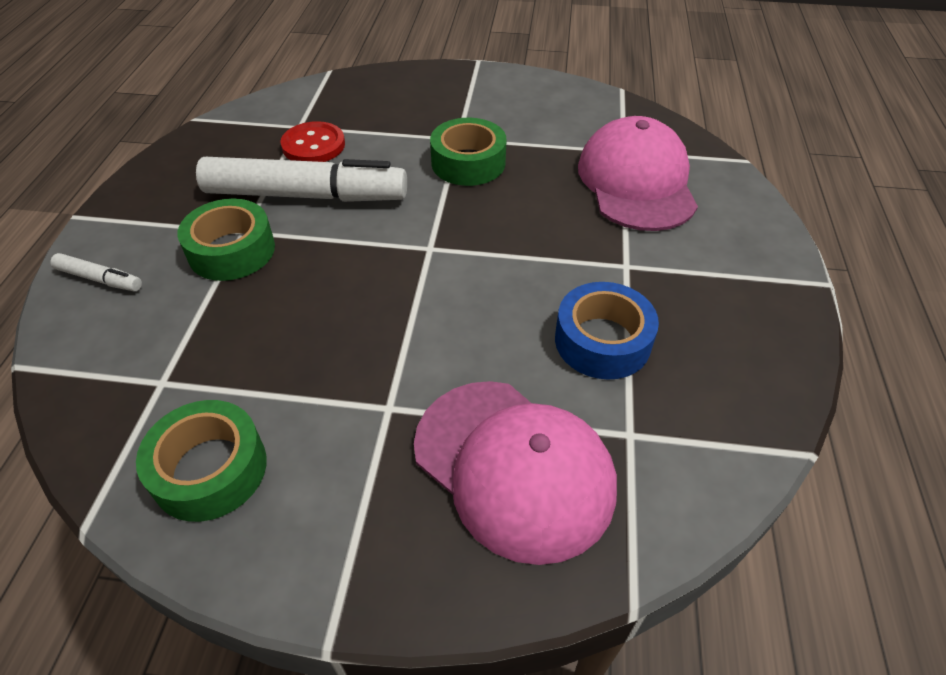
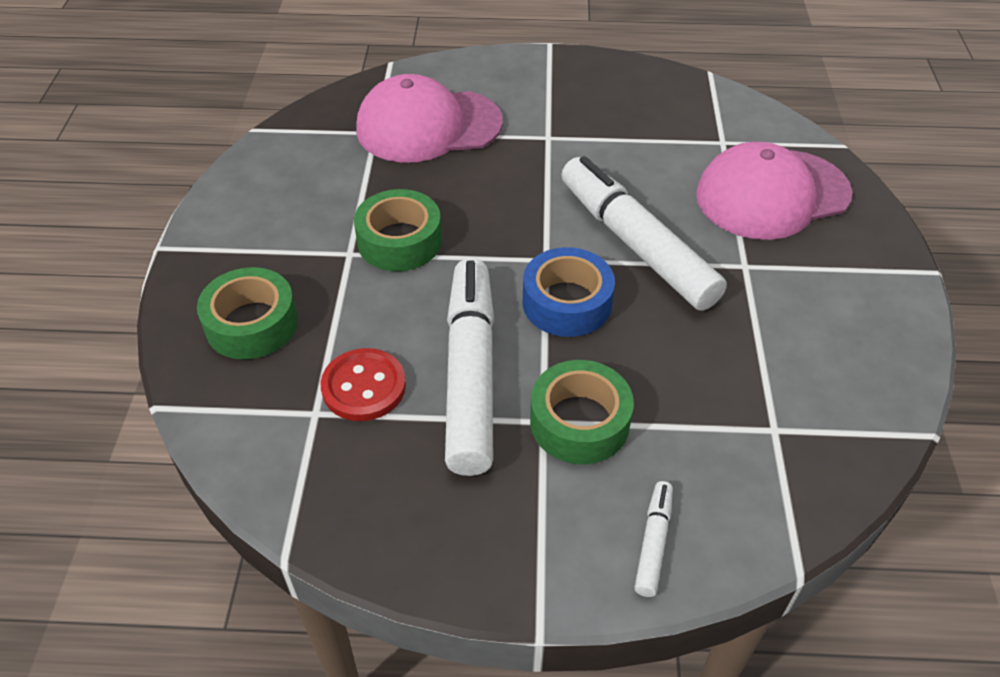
camera: 95 degrees left, 0 degrees up
(210, 469) = (846, 365): green tape -> green tape (251, 324)
(438, 315) = (636, 245): none -> white marker
(514, 467) = (772, 195): pink cap -> pink cap turned 150 degrees counterclockwise
(602, 341) = (639, 151): blue tape -> blue tape (567, 303)

